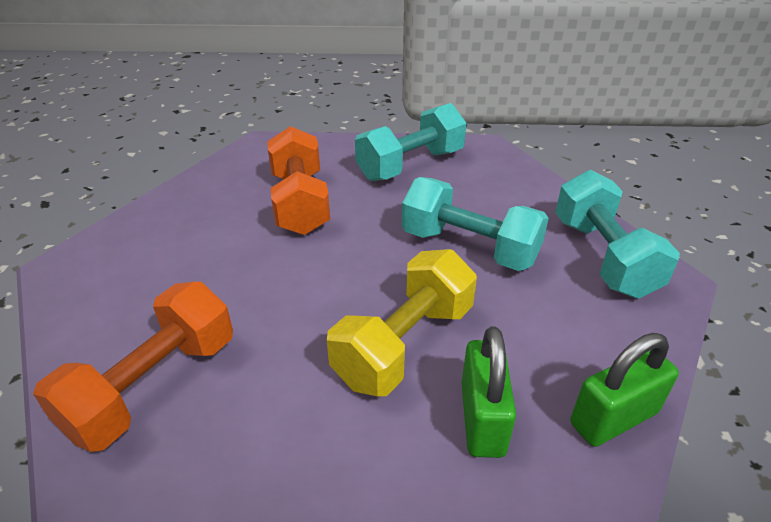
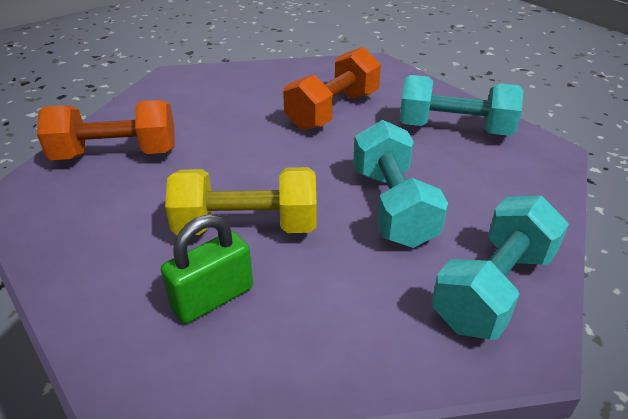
camera: 50 degrees right, 0 degrees up
(613, 418) = (284, 375): green padlock -> none

